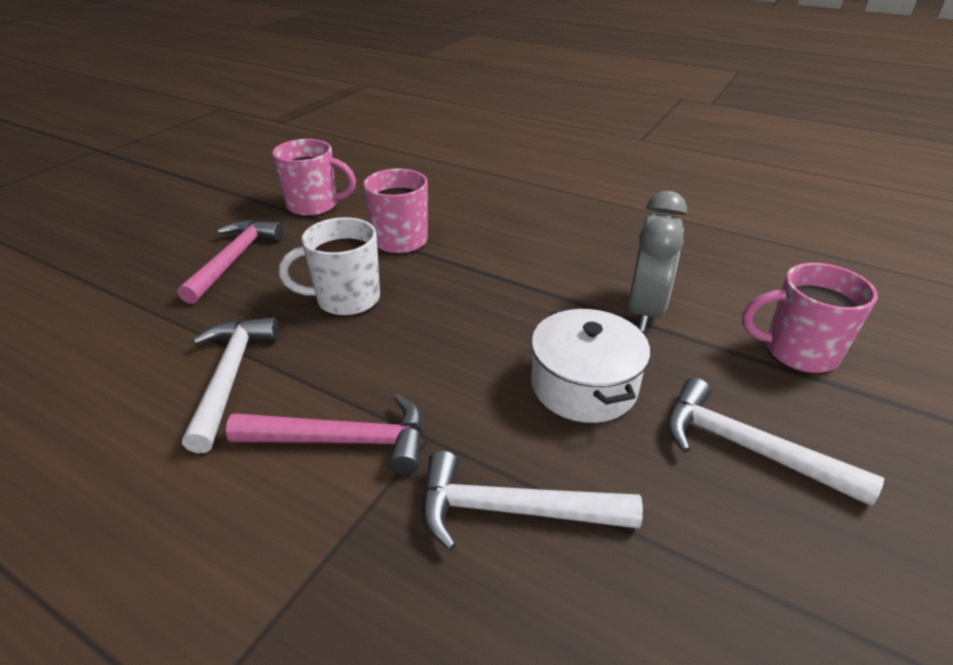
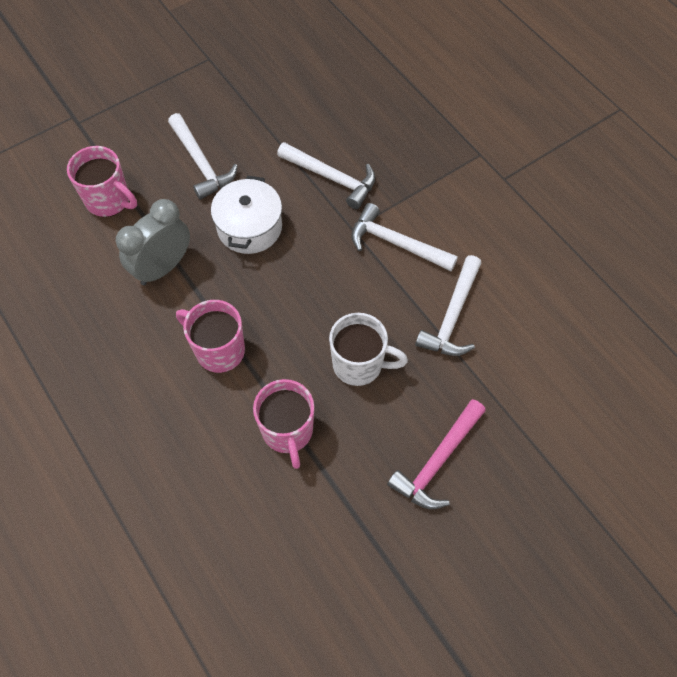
camera: 155 degrees left, 25 degrees up
(314, 206) = (345, 537): pink mug -> pink mug (218, 350)
(344, 440) = (396, 243): pink hammer -> white hammer

